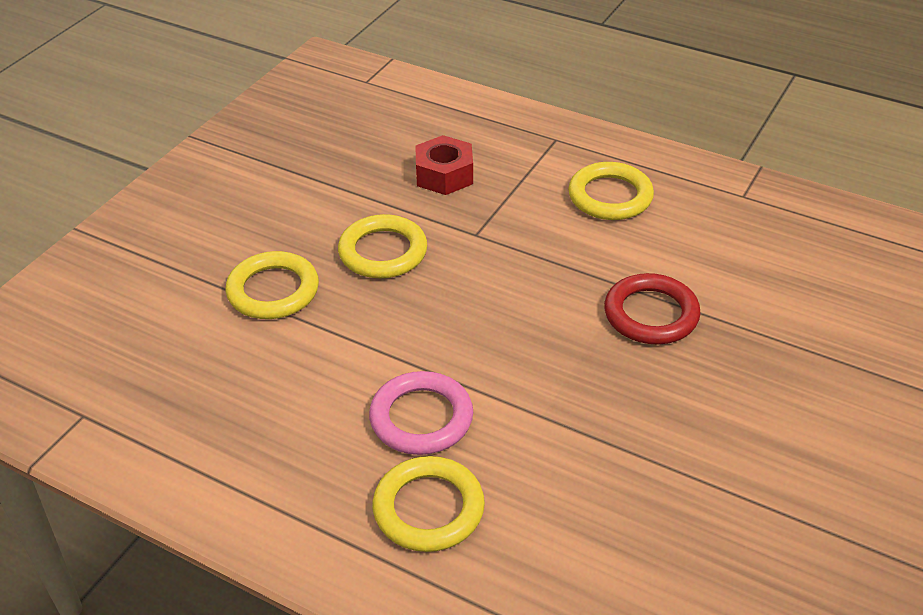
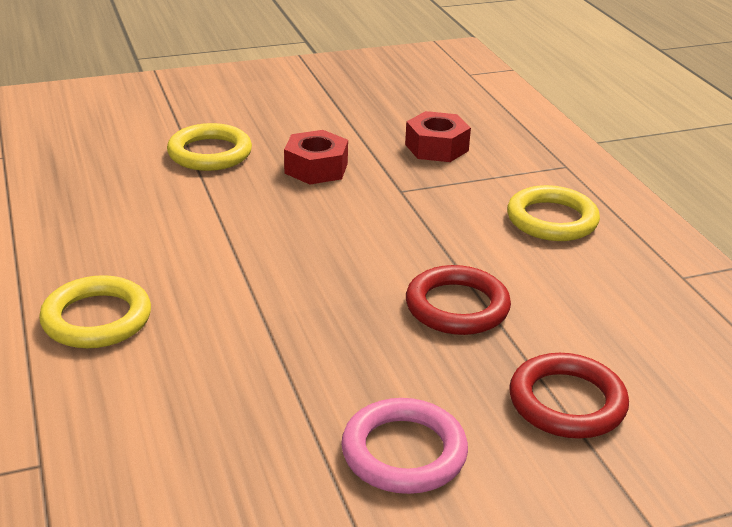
camera: 40 degrees right, 10 degrees down
(383, 252) = (316, 168): yellow ring -> red nut
(421, 418) = (180, 268): pink ring -> pink ring (404, 452)
(804, 343) = (567, 402): none -> red ring

